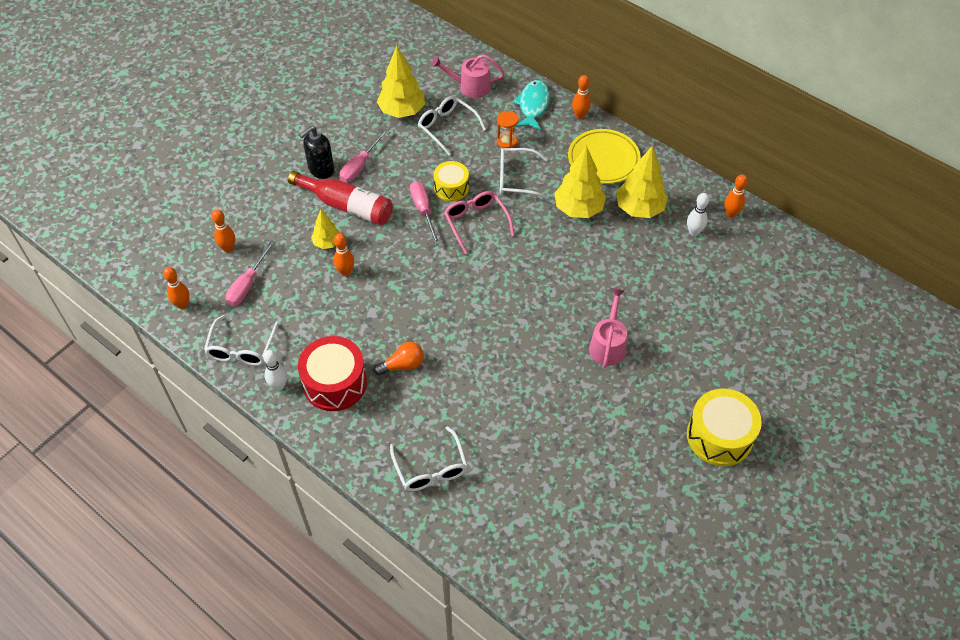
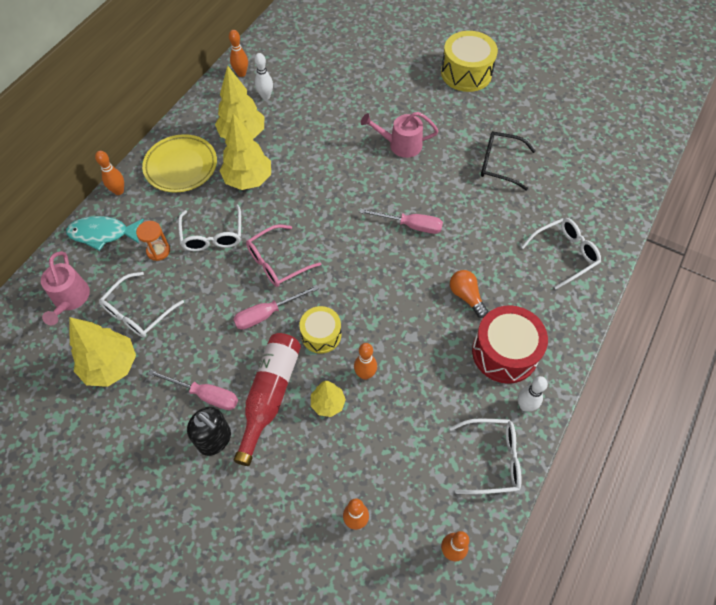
camera: 100 degrees left, 5 degrees up
(248, 284) = (404, 479): pink screwdriver -> pink screwdriver (410, 225)
(451, 188) = (231, 293): yellow drum -> yellow drum (321, 335)
(565, 436) = (499, 164): none -> black glasses

